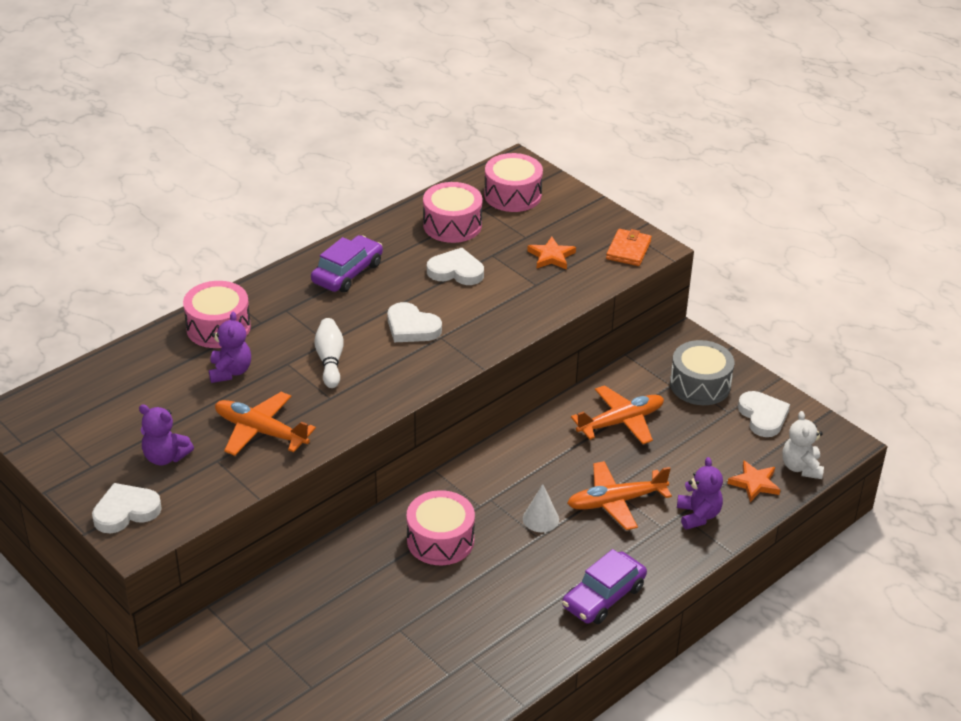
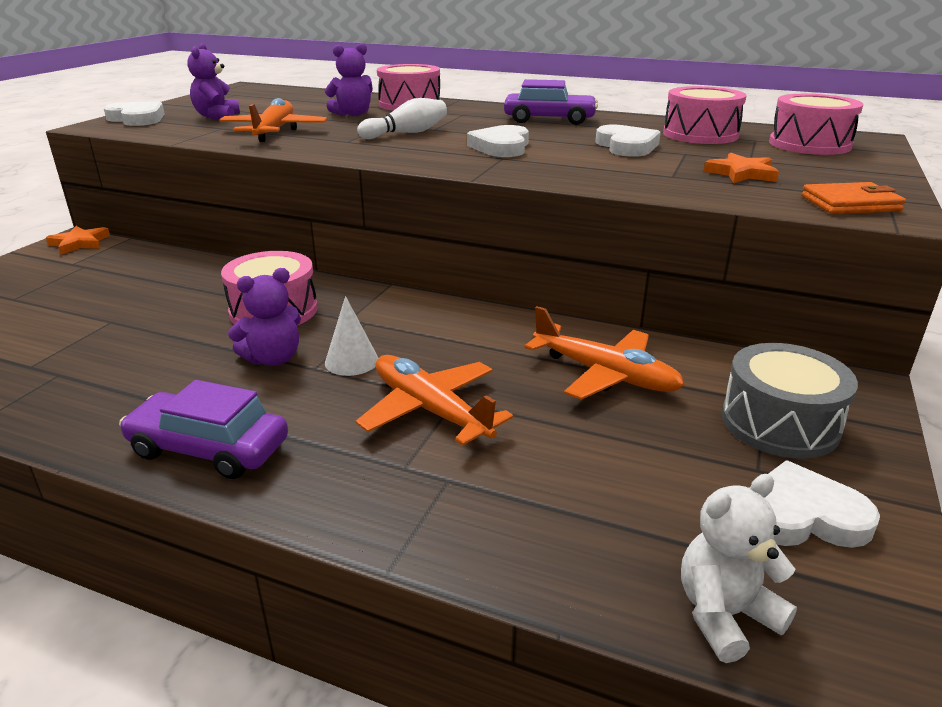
camera: 65 degrees right, 10 degrees down
(698, 515) = (460, 500): purple teddy bear -> purple teddy bear (273, 359)
(754, 483) = (607, 552): orange star -> orange star (79, 243)
(763, 416) = (802, 515): white heart -> white heart turned 135 degrees counterclockwise

